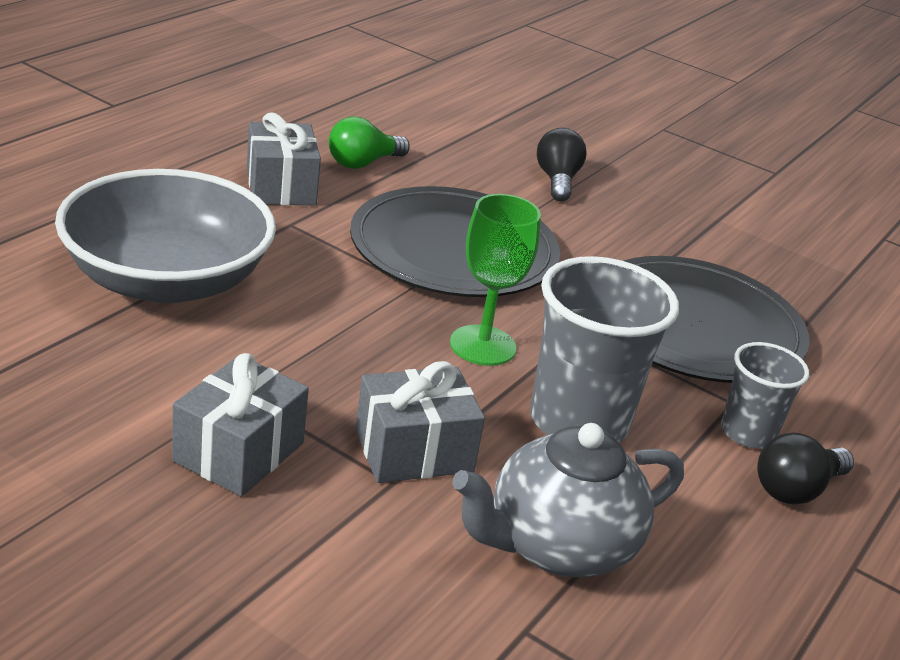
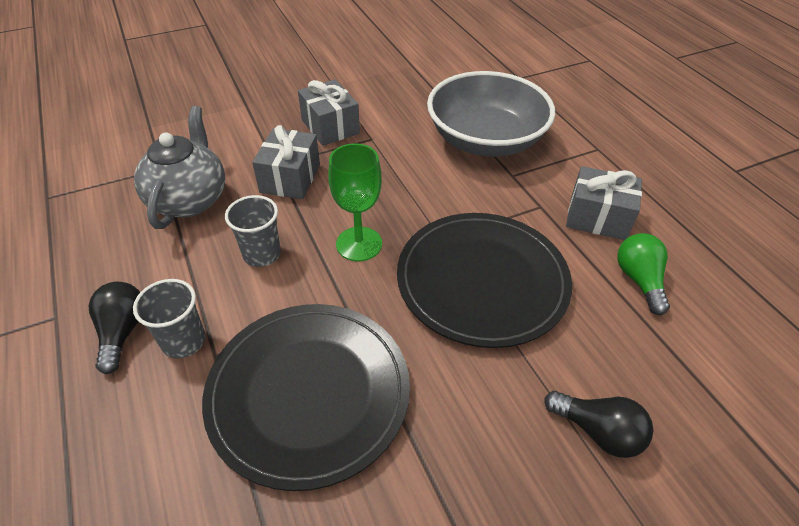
camera: 125 degrees right, 15 degrees up
(578, 422) = (262, 254): grey cup -> grey cup, size x0.57

